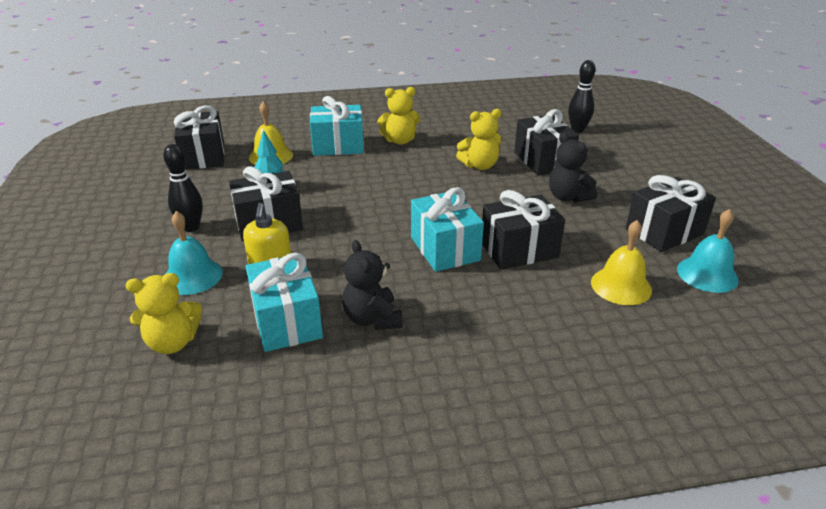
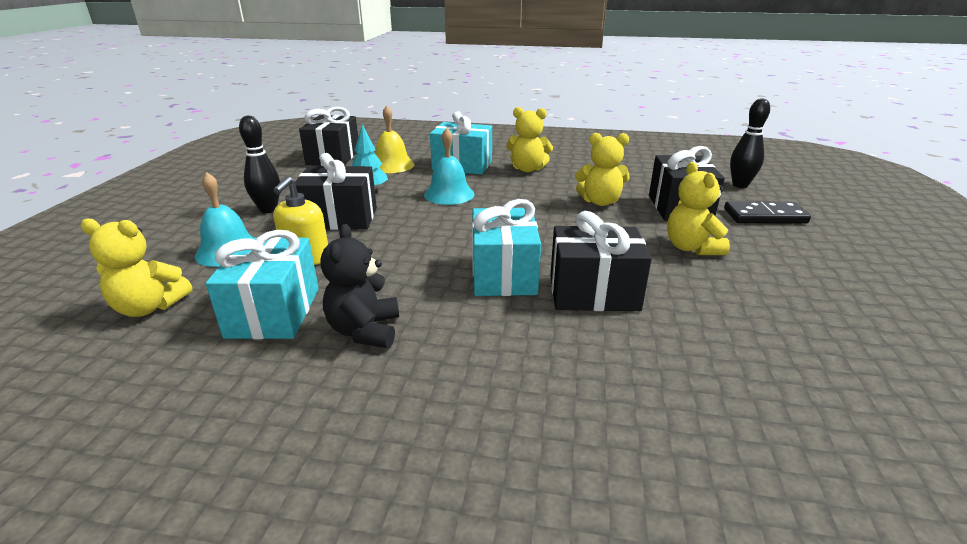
camera: 20 degrees right, 5 degrees down
(568, 197) = (691, 248): black teddy bear -> yellow teddy bear
(606, 158) = (764, 216): none -> black domino
(621, 286) = (713, 364): yellow bell -> none
(664, 232) = (812, 309): black gift -> none
(707, 274) = (862, 378): turquoise bell -> turquoise bell (449, 194)

